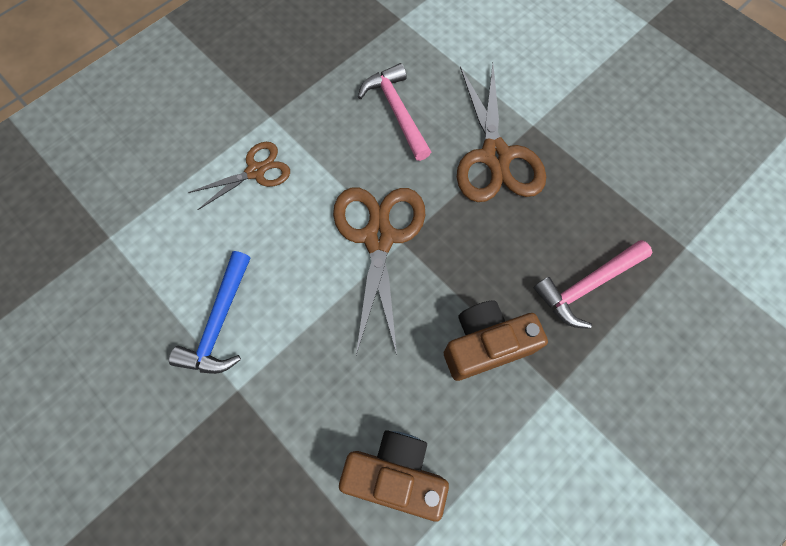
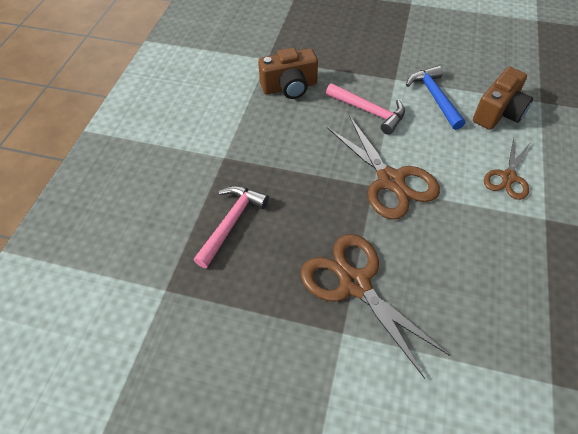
camera: 150 degrees right, 15 degrees down
(396, 111) = (462, 278): pink hammer -> pink hammer (369, 112)
(485, 345) = (279, 158): brown camera -> brown camera (498, 113)

